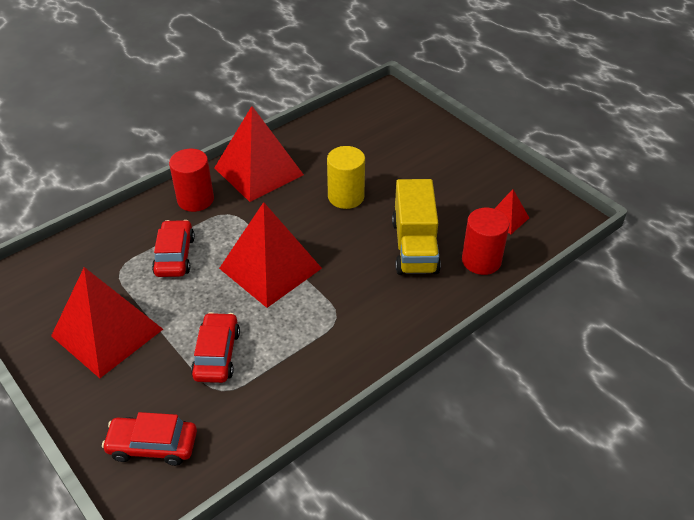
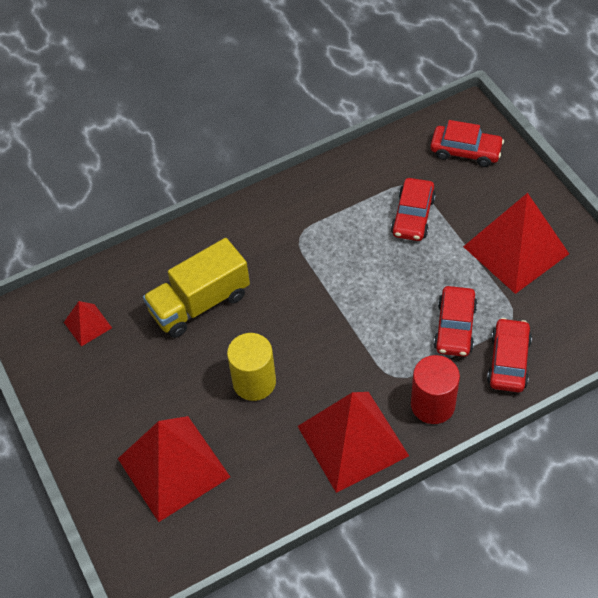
camera: 165 degrees left, 10 degrees up
(128, 236) = (508, 361): none -> red car
(270, 268) = (354, 298): red pyramid -> red pyramid (173, 468)
(414, 246) = (200, 303): yellow truck -> yellow truck turned 135 degrees counterclockwise
(481, 260) = (139, 277): red cylinder -> none

